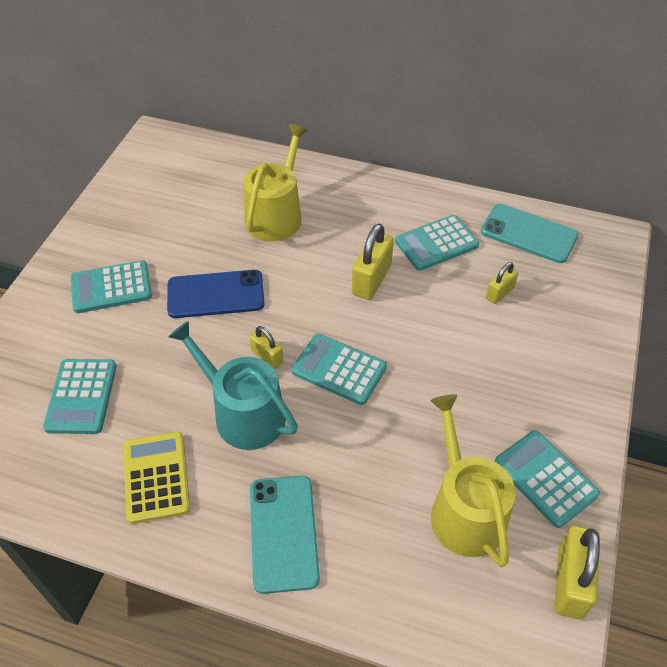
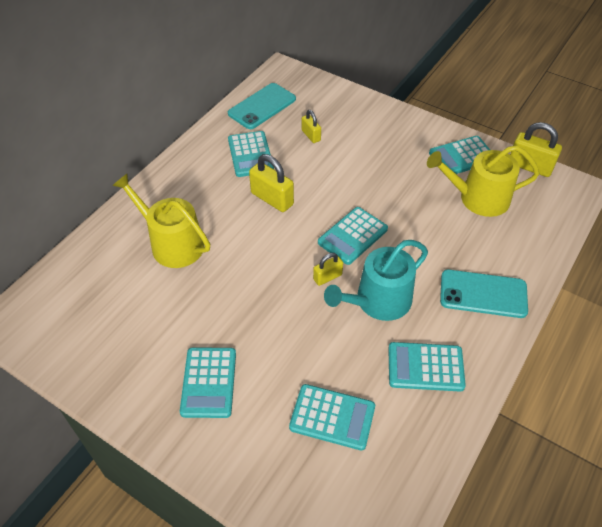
camera: 75 degrees left, 0 degrees up
(156, 477) = (425, 367): yellow calculator -> turquoise calculator
(216, 294) = (249, 301): blue phone -> none

